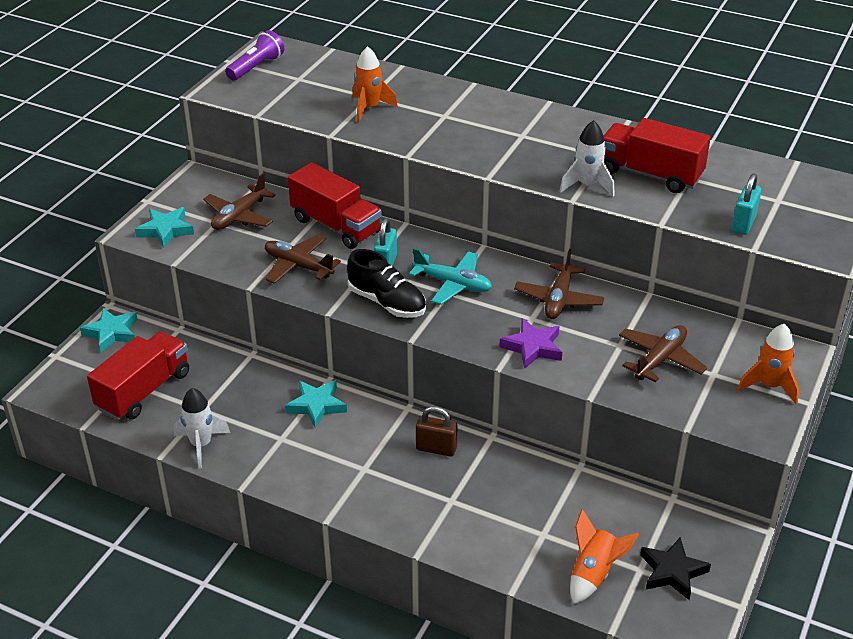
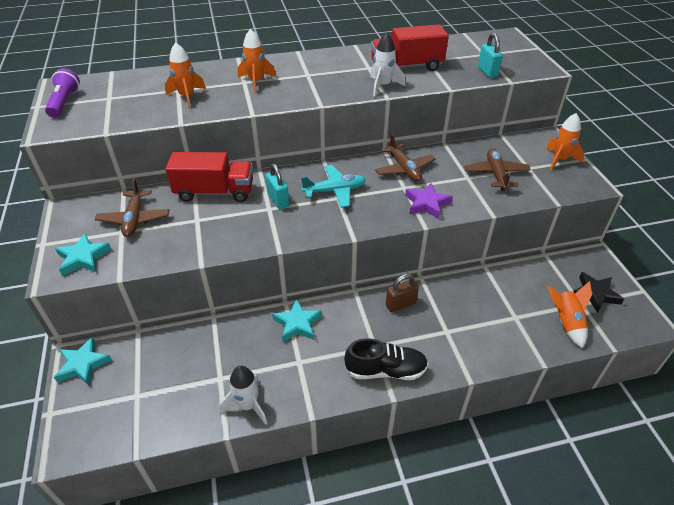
camera: 40 degrees left, 5 degrees up
(144, 391) = (158, 393): red truck -> none
(298, 266) = (220, 231): brown plane -> none
(387, 303) = (309, 224): black shoe -> black shoe (386, 370)
(457, 121) = (256, 82): none -> orange rocket

